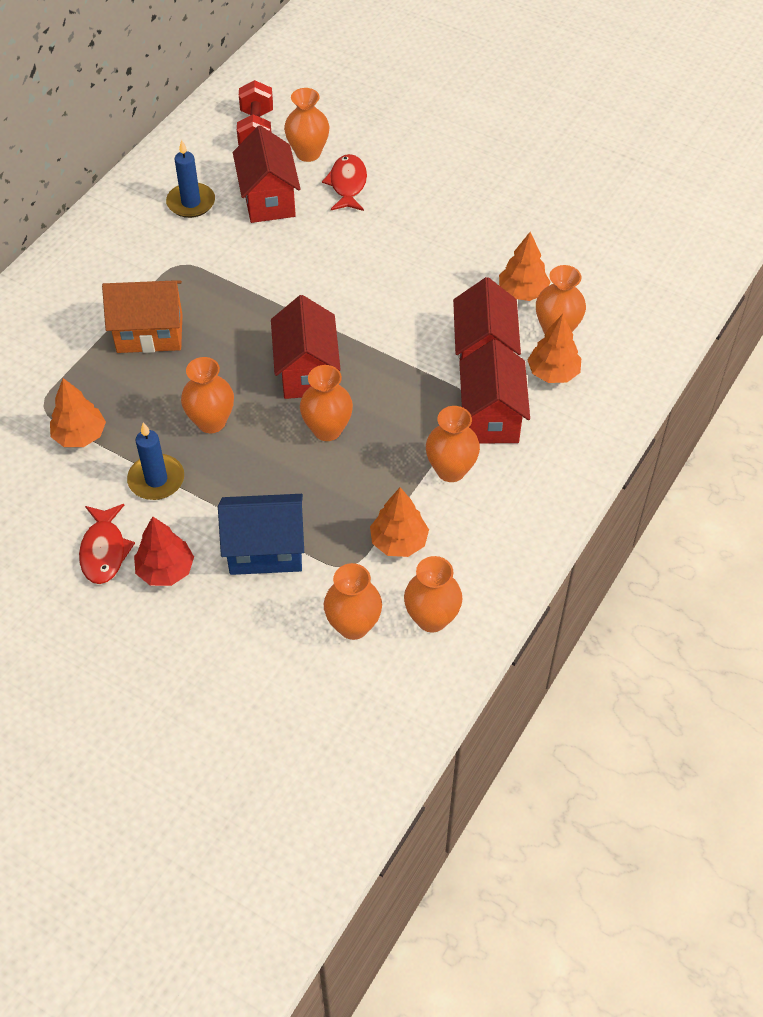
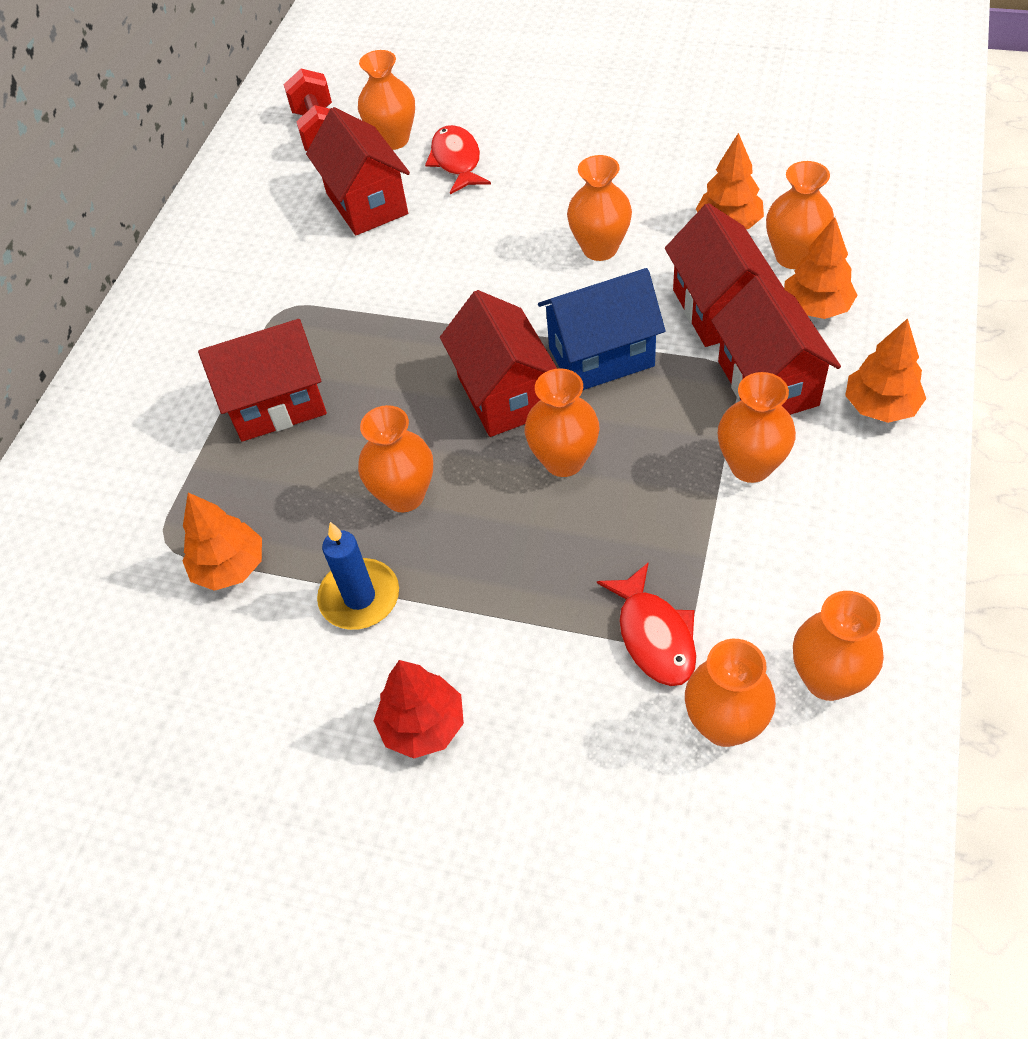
camera: 10 degrees left, 0 degrees up
(104, 551) = (323, 723): red fish -> red fish (654, 635)
(150, 333) = (277, 404): orange house -> red house
(191, 203) = (270, 233): blue candle -> none
(265, 550) = (552, 651): blue house -> blue house (601, 357)
(399, 542) = (730, 583): orange tree -> orange tree (880, 406)
(421, 284) = (600, 248): none -> orange vase

